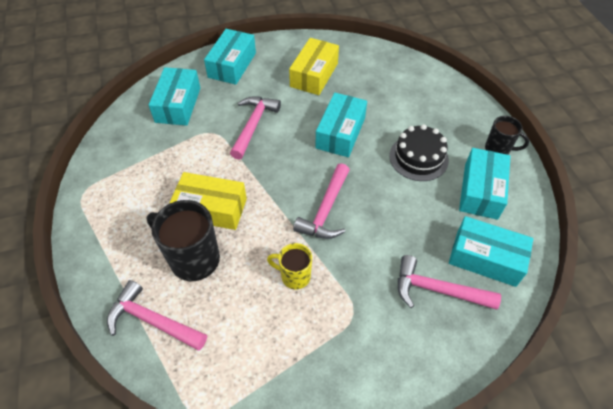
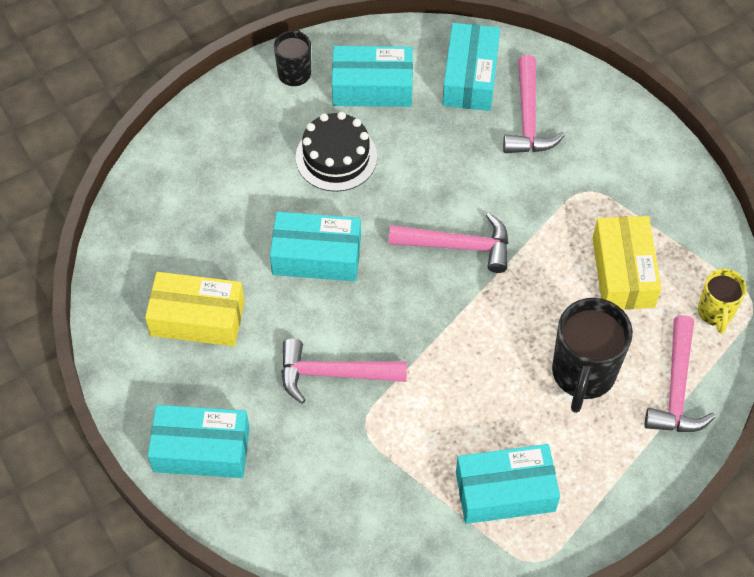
camera: 105 degrees left, 5 degrees up
(178, 105) = (319, 500): turquoise box -> turquoise box (505, 491)
(211, 208) = (501, 380): yellow box -> yellow box (623, 272)
(294, 276) = (564, 258): yellow mug -> yellow mug (715, 312)

